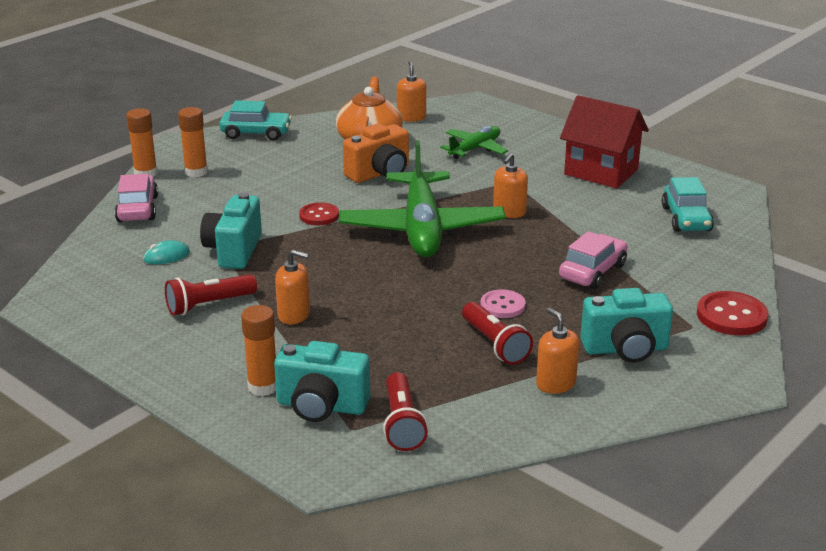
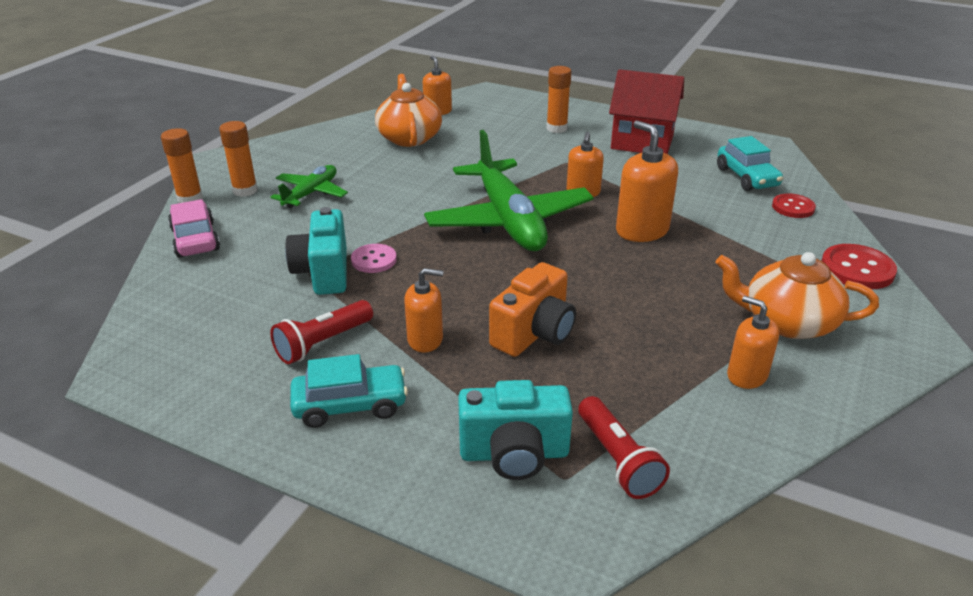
camera: 15 degrees left, 5 degrees up
(166, 256) = (250, 290): turquoise mouse -> none
(256, 133) = (292, 143): turquoise car -> turquoise car (350, 405)
(263, 387) = (433, 440): orange glue stick -> orange glue stick (556, 128)
(319, 215) = (397, 221): red button -> red button (793, 207)
(380, 173) = (436, 169): orange camera -> orange camera (534, 333)
(475, 149) = (514, 134): green plane -> green plane (311, 193)
(495, 344) = (657, 339): red flashlight -> none
(502, 305) = (637, 292): pink button -> pink button (374, 260)
(543, 254) = (642, 230): none -> orange soap dispenser
(592, 272) = (699, 242): pink car -> none
(625, 349) = (787, 322): turquoise camera -> orange teapot

